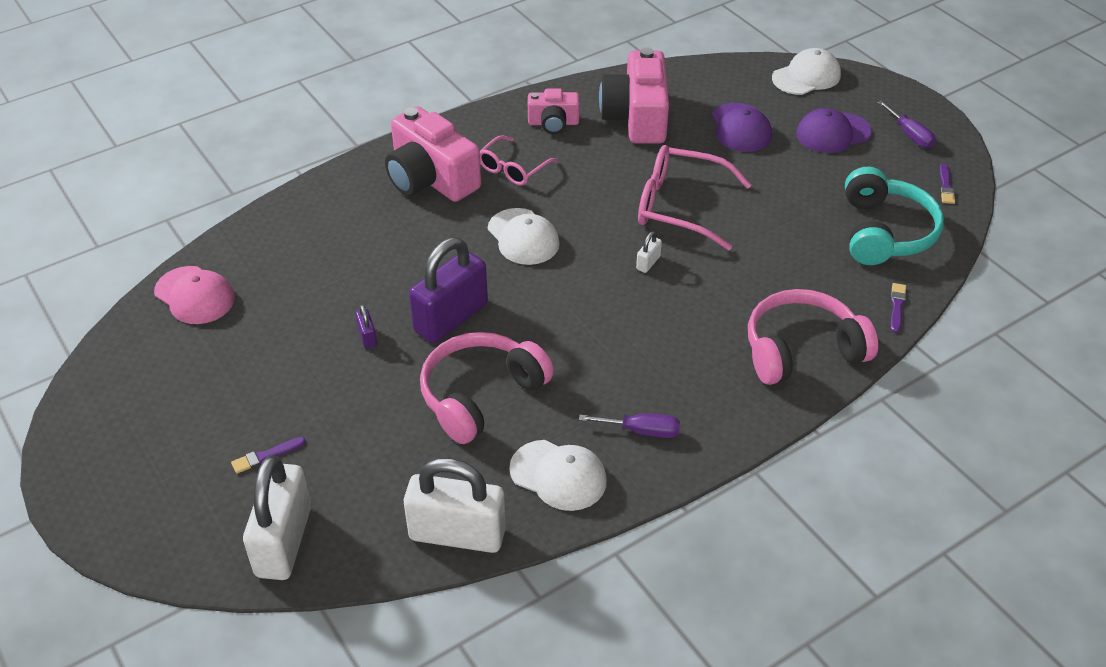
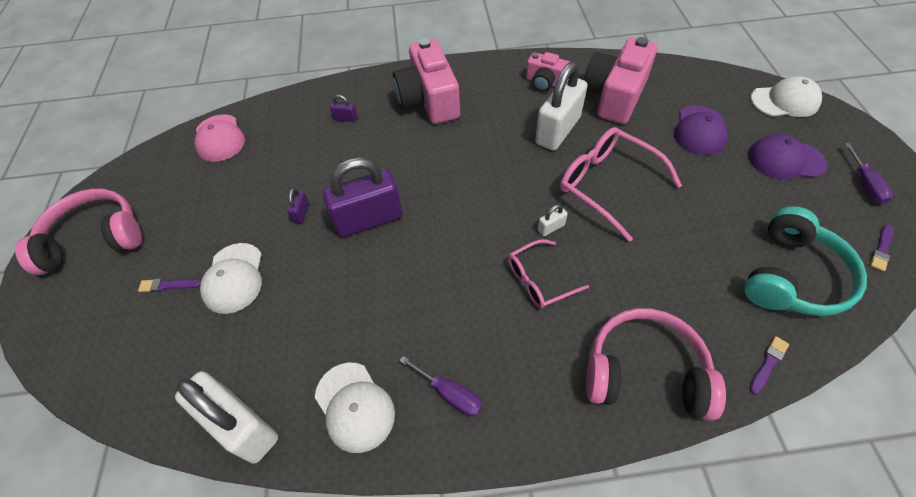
camera: 30 degrees right, 10 degrees up
(284, 541) = (124, 368): white padlock -> white padlock (558, 130)
(343, 227) = (345, 118): none -> purple padlock
(480, 395) = (345, 298): pink headphones -> pink headphones (95, 239)
(513, 169) = (492, 110): pink glasses -> pink glasses (539, 280)
(523, 237) = (465, 169): white cap -> white cap (234, 278)

